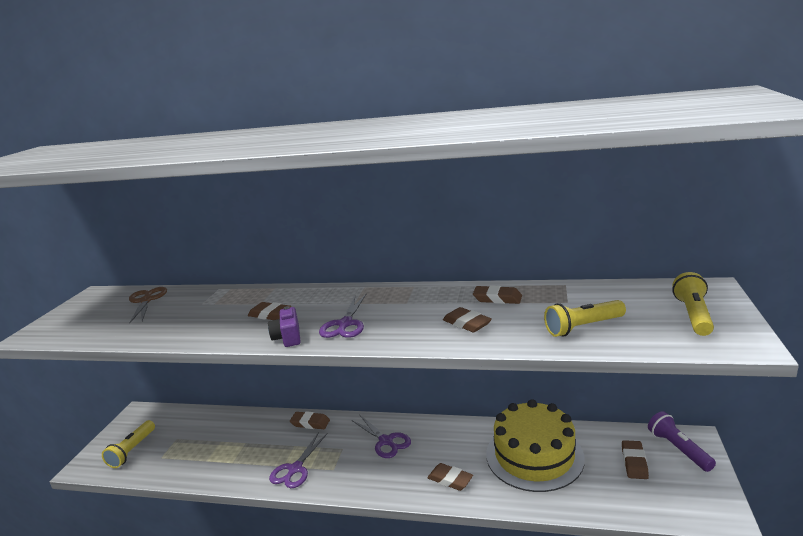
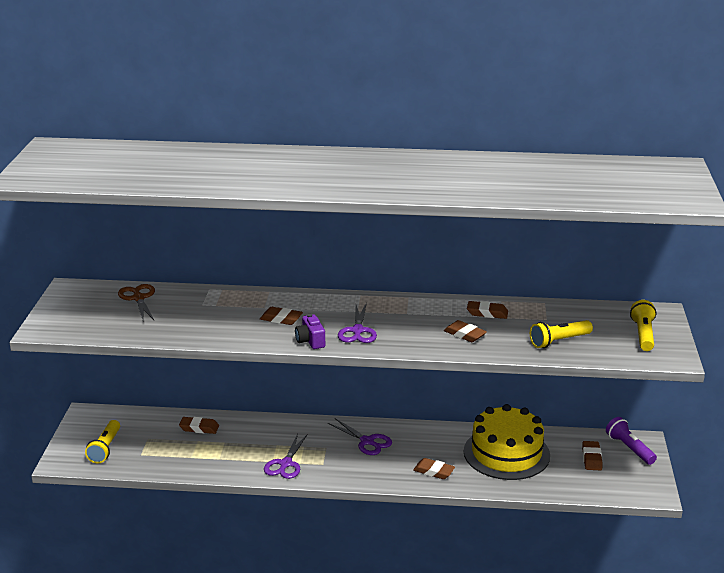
camera: 10 degrees left, 5 degrees up
(310, 423) = (285, 425): brown eraser -> brown eraser (199, 428)

